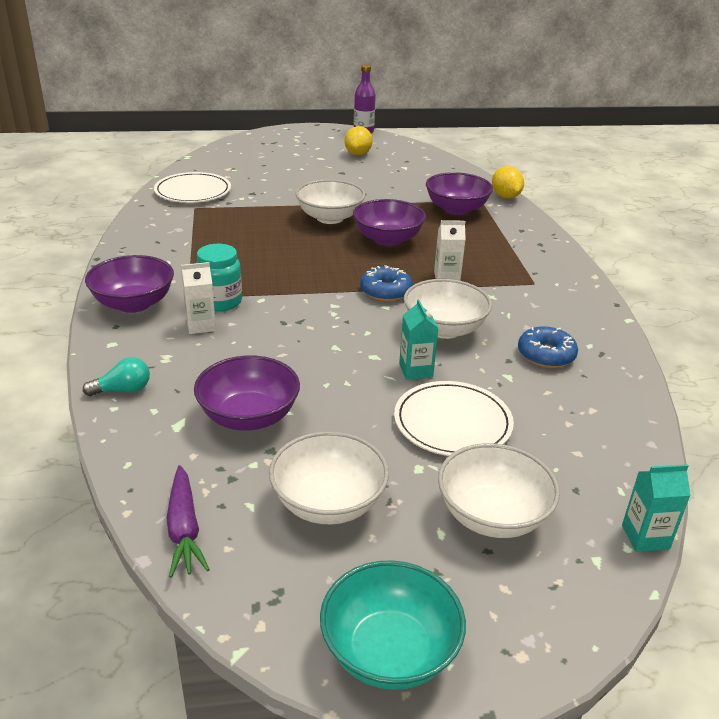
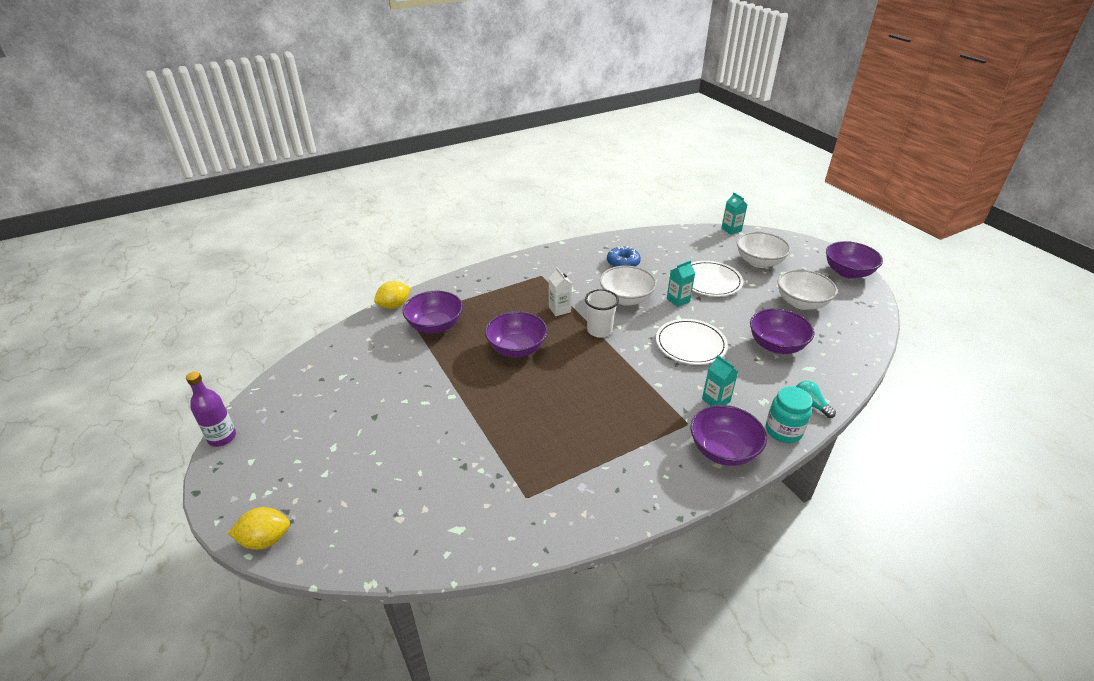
camera: 110 degrees left, 5 degrees up
(184, 529) = (863, 337): purple carrot -> none
(193, 191) = (485, 519): white plate -> white plate (690, 344)
(201, 325) = (716, 400): white carton -> turquoise carton
(220, 302) = (679, 403): turquoise jar -> turquoise jar (783, 431)
(330, 218) = (494, 391): white bowl -> none
(358, 154) = (311, 420): yellow lemon -> yellow lemon (265, 539)
(385, 291) = (599, 330): blue donut -> white cup
(389, 651) = (848, 272): turquoise bowl -> purple bowl

